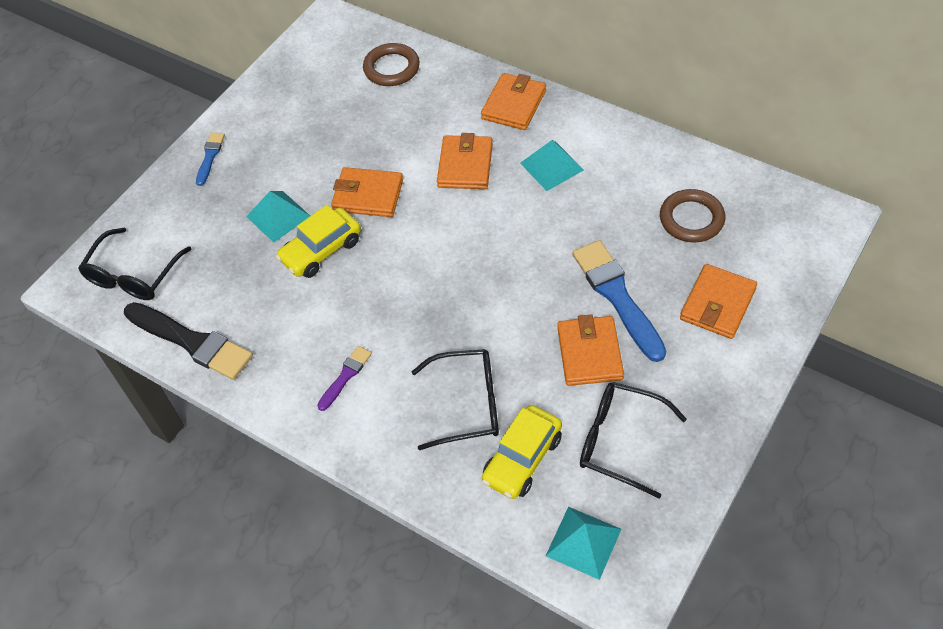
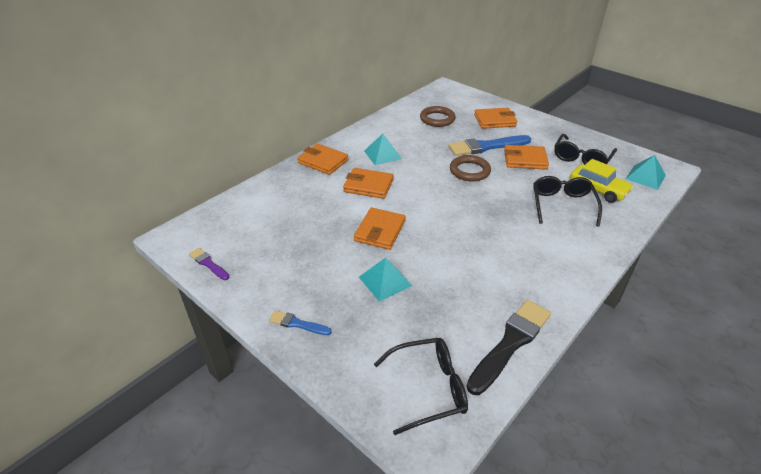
camera: 85 degrees left, 15 degrees down
(133, 275) = (429, 388): black glasses -> black glasses turned 45 degrees counterclockwise
(321, 250) = (427, 259): yellow car -> none
(345, 376) = (543, 255): purple brush -> purple brush (208, 263)
(391, 68) = (254, 209): brown ring -> brown ring (469, 171)
(717, 304) = (494, 120): orange wallet -> orange wallet turned 45 degrees counterclockwise

